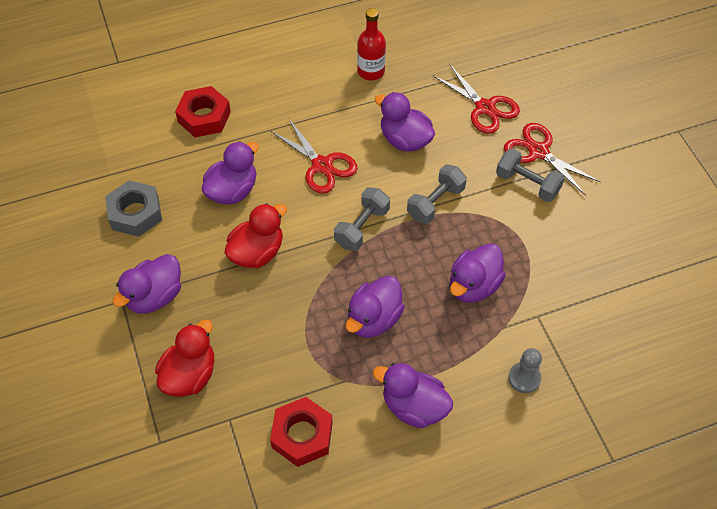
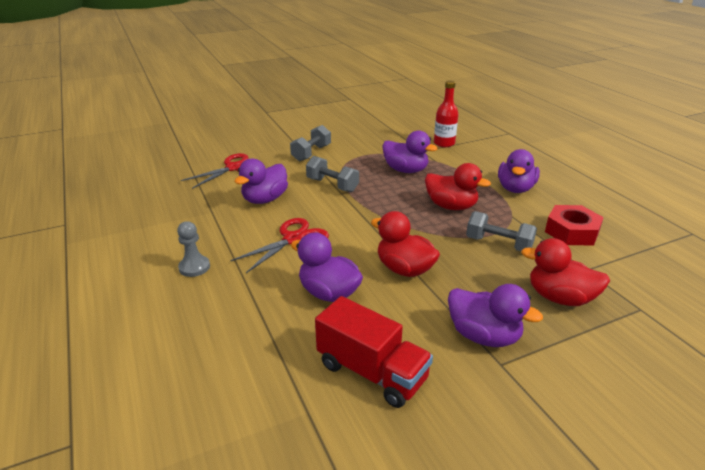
camera: 95 degrees left, 25 degrees down
(135, 213) = (371, 372): grey nut -> red truck
(204, 117) = (214, 328): red nut -> none
(362, 227) = (363, 215): grey dumbbell -> grey dumbbell (498, 244)
(371, 71) = (175, 219): red bottle -> red bottle (444, 143)
(374, 319) = (451, 206): purple duck -> red duck
(524, 378) = (470, 154): grey pawn -> grey pawn (194, 267)
(538, 152) = (281, 150): red scissors -> none

